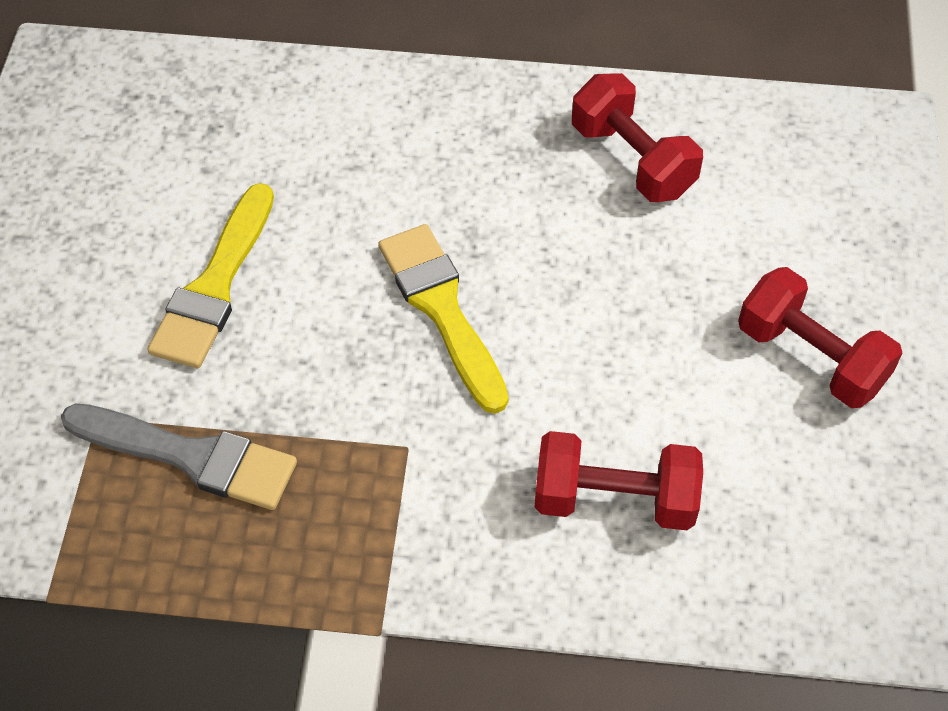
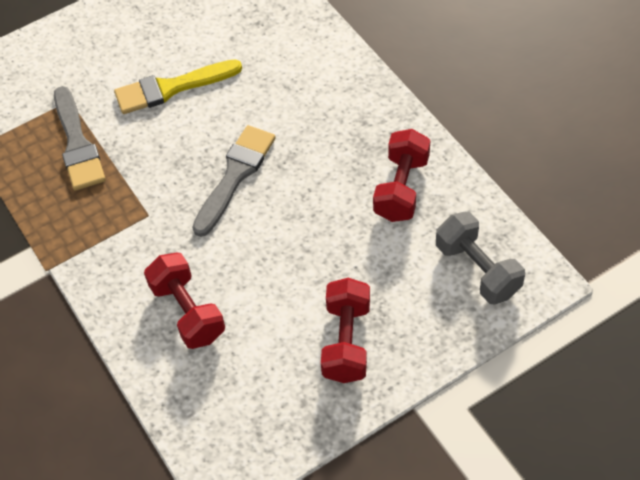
camera: 55 degrees right, 0 degrees up
(442, 309) = (235, 175): yellow brush -> grey brush
(816, 169) = (477, 269): none -> grey dumbbell

